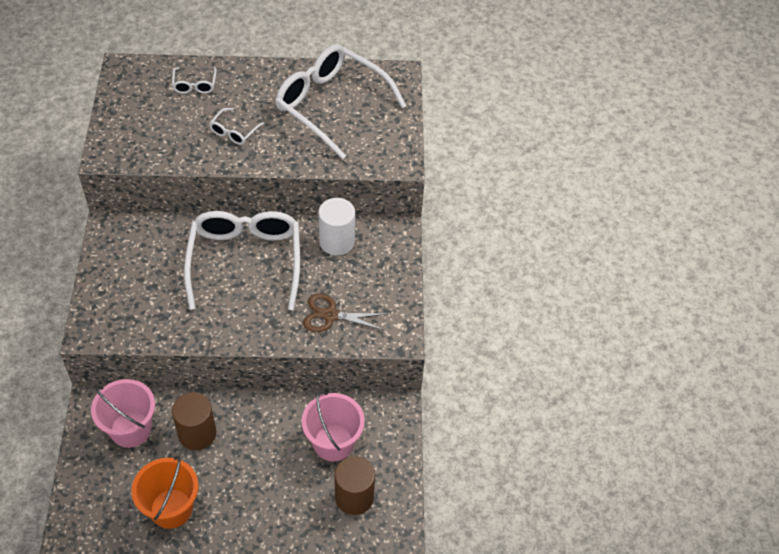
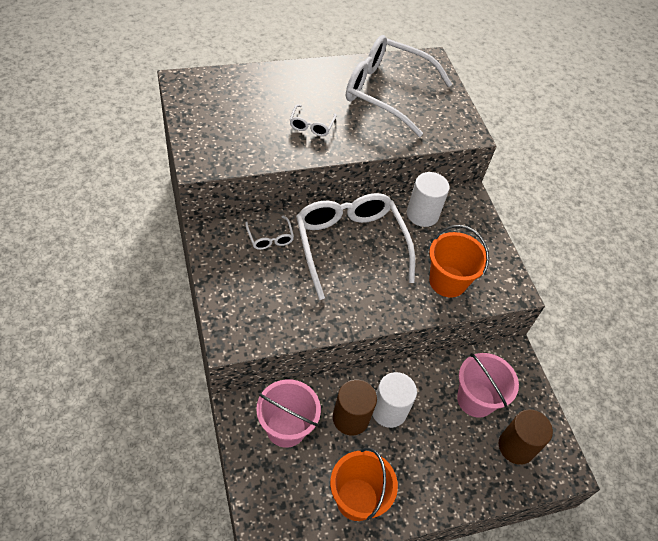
camera: 20 degrees left, 0 degrees up
(195, 85) = (256, 89): white glasses -> white glasses (270, 238)
(238, 434) = (388, 410): none -> white cylinder
(330, 315) = (447, 281): brown scissors -> orange bucket

